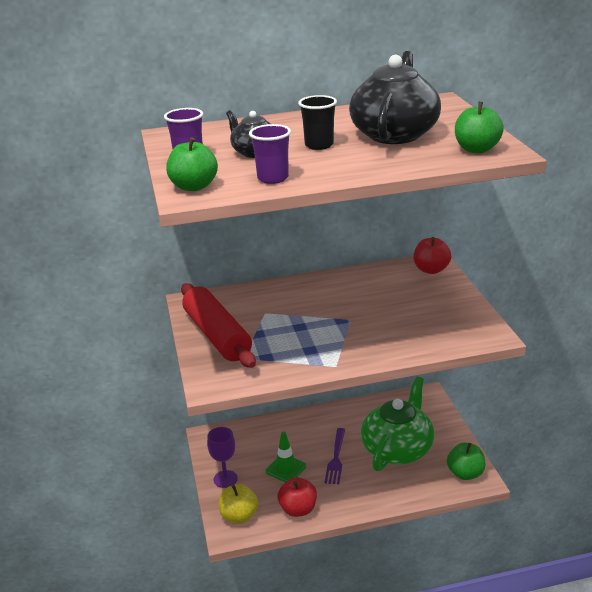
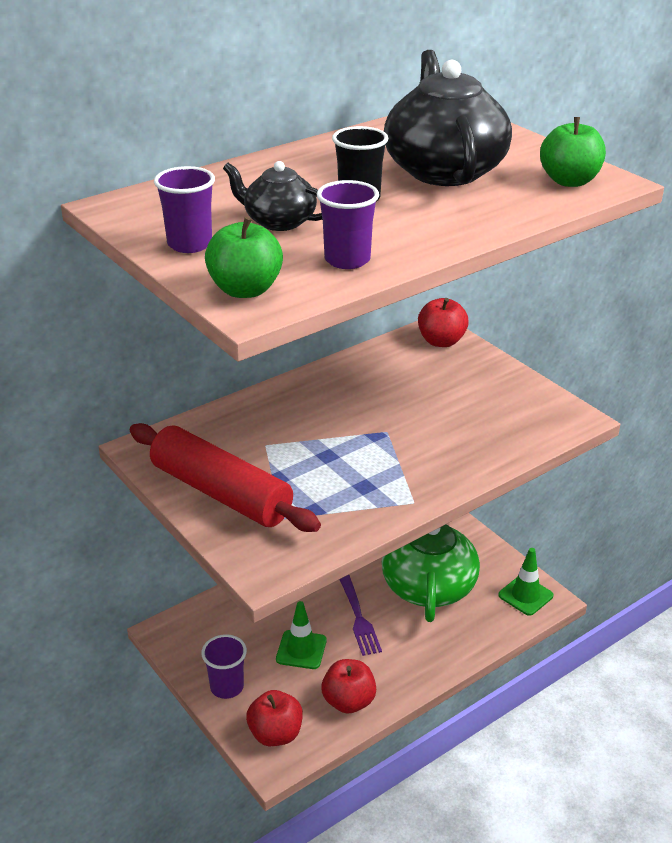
camera: 25 degrees left, 5 degrees up
(225, 479) = (227, 687): purple goblet -> purple cup
(239, 516) = (275, 734): yellow apple -> red apple
(465, 473) = (525, 595): green apple -> green traffic cone

